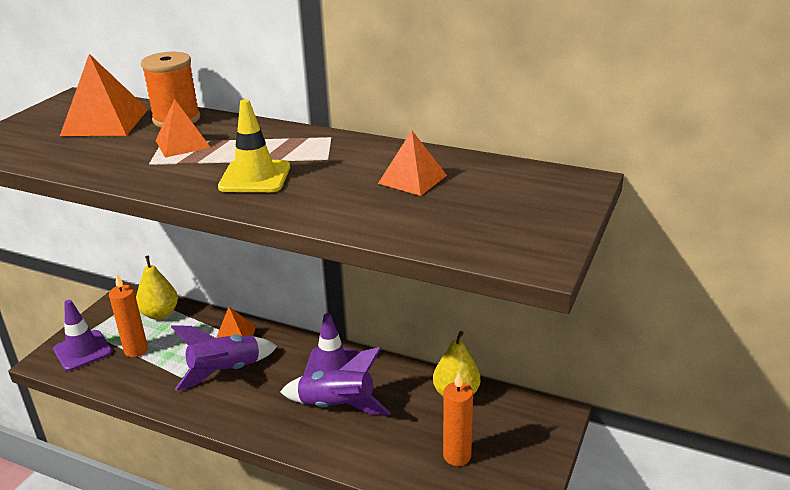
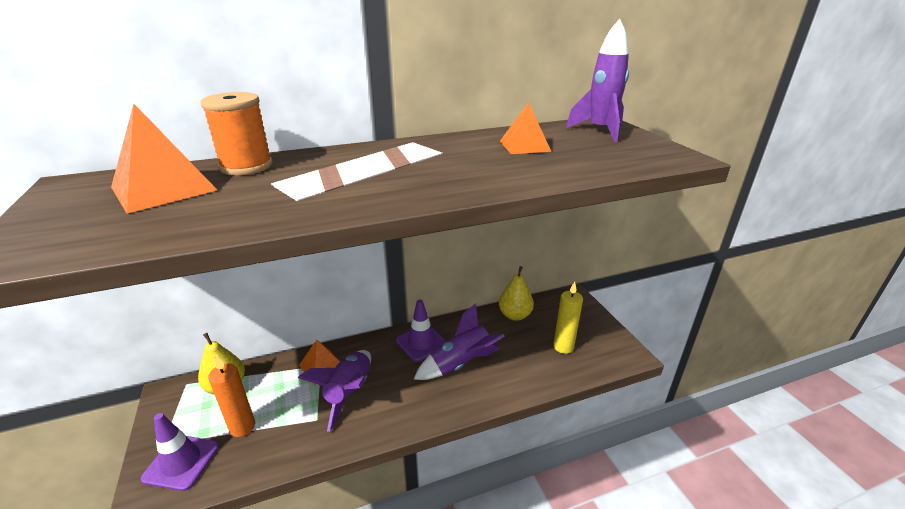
camera: 45 degrees left, 0 degrees up
(183, 144) = (297, 178): orange pyramid -> none
(255, 177) = (419, 177): yellow traffic cone -> none
(457, 456) = (563, 347): orange candle -> yellow candle
(540, 191) = (600, 131): none -> purple rocket

